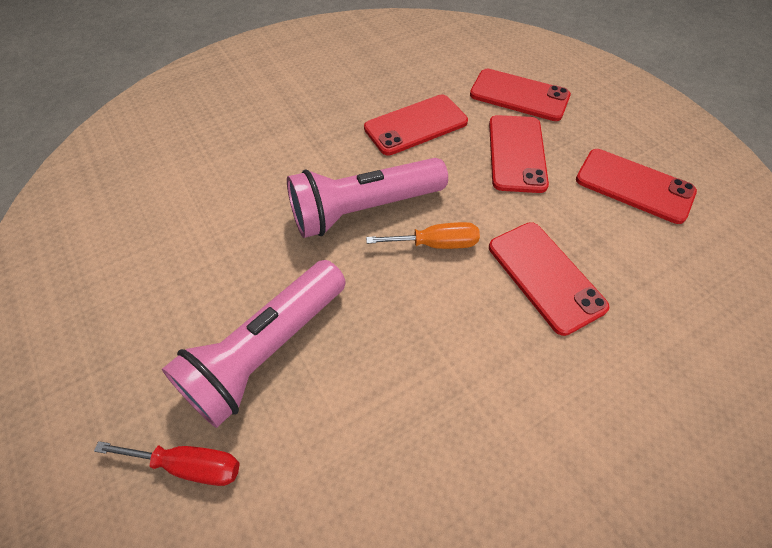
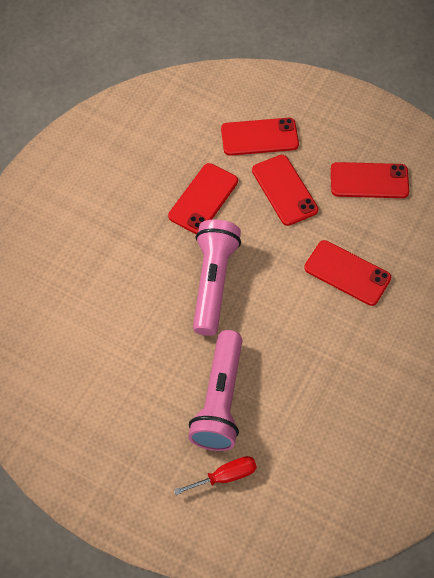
camera: 30 degrees left, 5 degrees up
(364, 209) = (213, 282): pink flashlight -> pink flashlight turned 150 degrees clockwise
(436, 244) = (273, 284): orange screwdriver -> none

